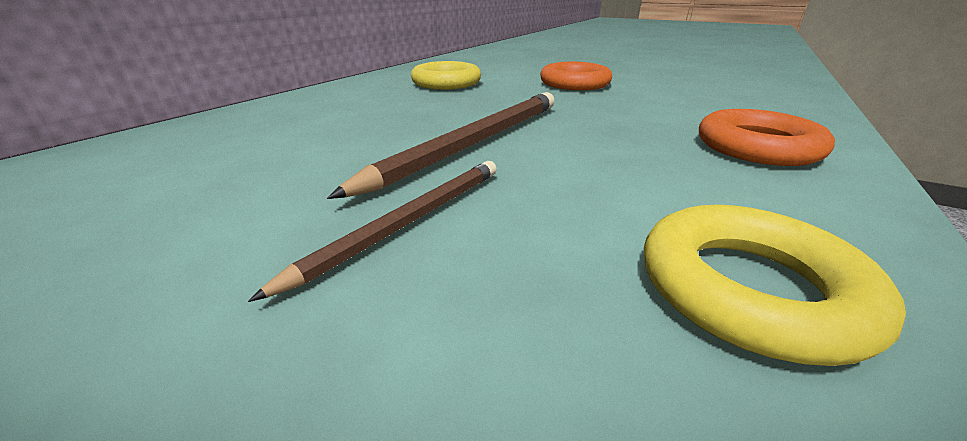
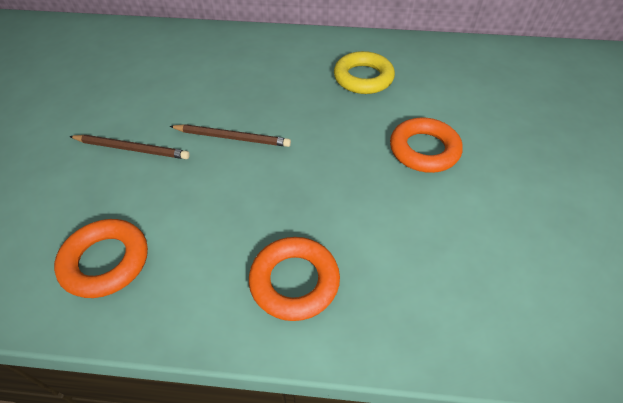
camera: 65 degrees right, 20 degrees up
(474, 143) = (232, 138): brown pencil -> brown pencil, size x0.62
(748, 289) = (106, 261): yellow ring -> orange ring

